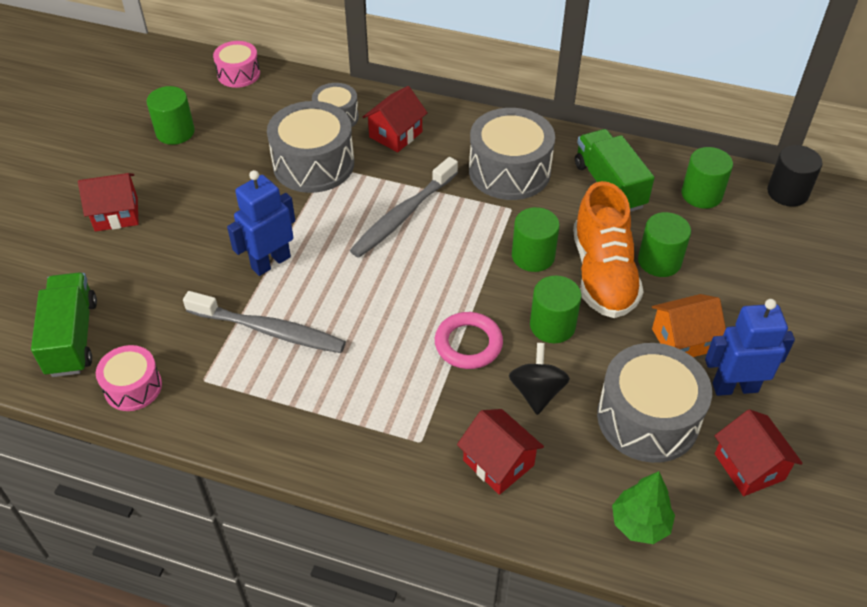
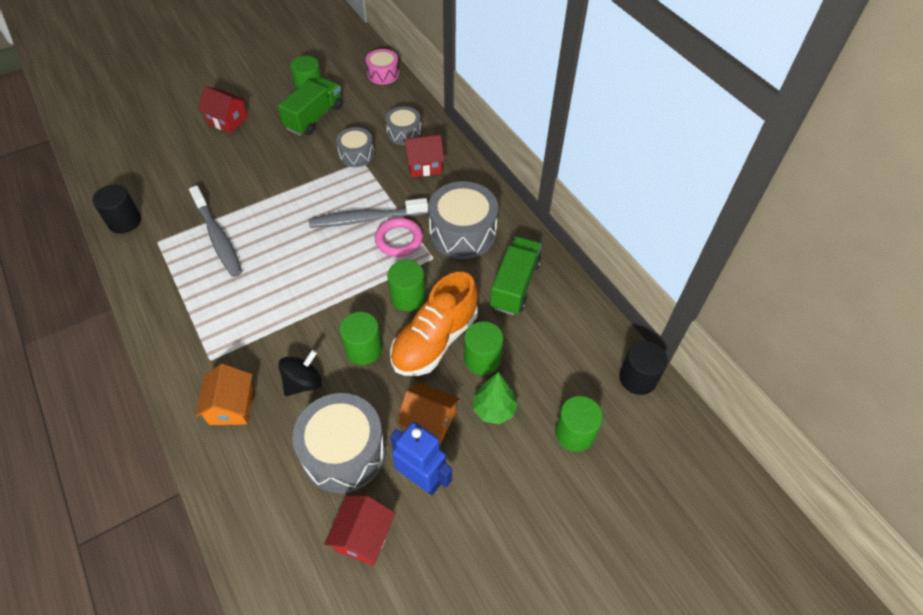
camera: 40 degrees right, 5 degrees up
(72, 337) = (132, 175): green truck -> green truck (314, 118)
(133, 387) = (124, 221): pink drum -> black cylinder
(270, 262) = (265, 198): blue robot -> none
(313, 164) = (356, 154): grey drum -> grey drum, size x0.57
(468, 344) = (304, 323): pink ring -> pink ring (399, 240)
(498, 463) = (231, 406): red house -> orange house
(640, 524) = (256, 511): green tree -> green tree (494, 409)
(701, 194) = (571, 335): green cylinder -> green cylinder (574, 433)

